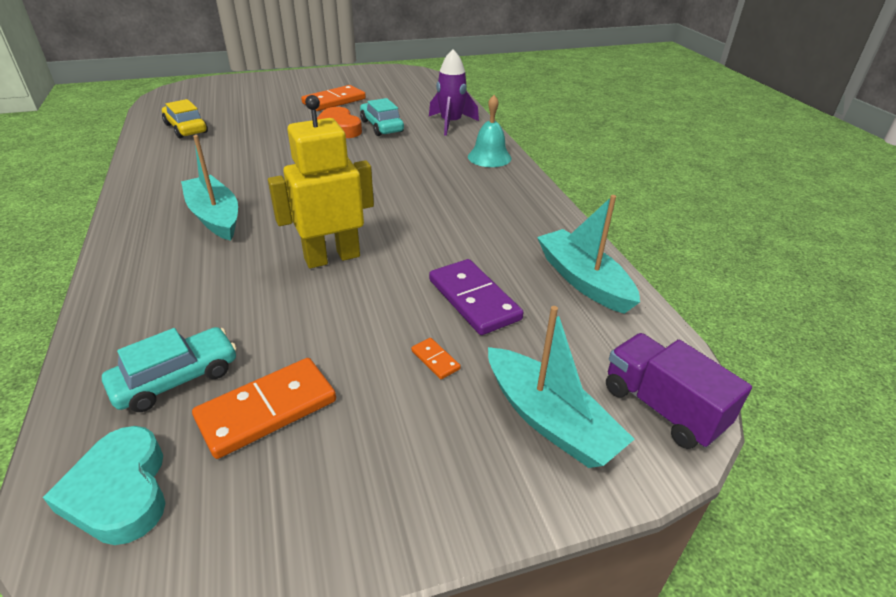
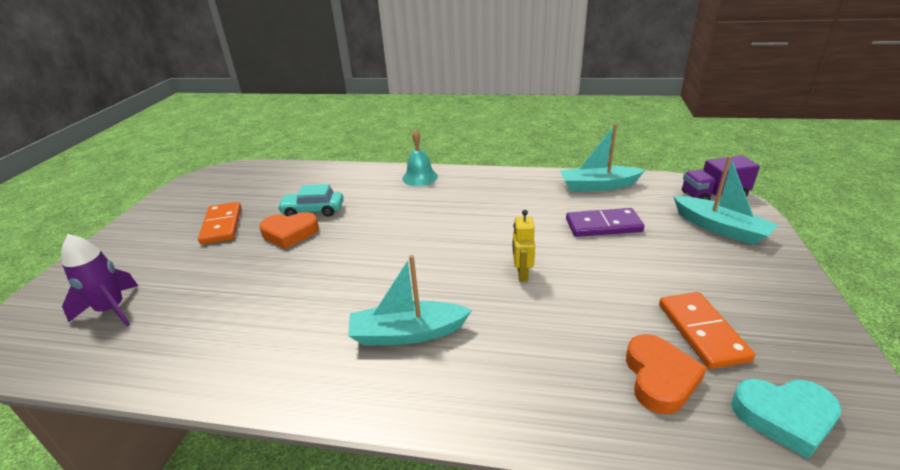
camera: 60 degrees left, 5 degrees down
(176, 379) = (659, 378): turquoise car -> orange heart
(186, 128) = (159, 339): yellow car -> none
(332, 257) = (522, 274): yellow robot -> yellow robot, size x0.54
(435, 360) = (662, 253): orange domino -> none
(451, 124) = (346, 179): purple rocket -> purple rocket (112, 310)
(549, 420) = (720, 228): turquoise boat -> turquoise boat turned 60 degrees clockwise

